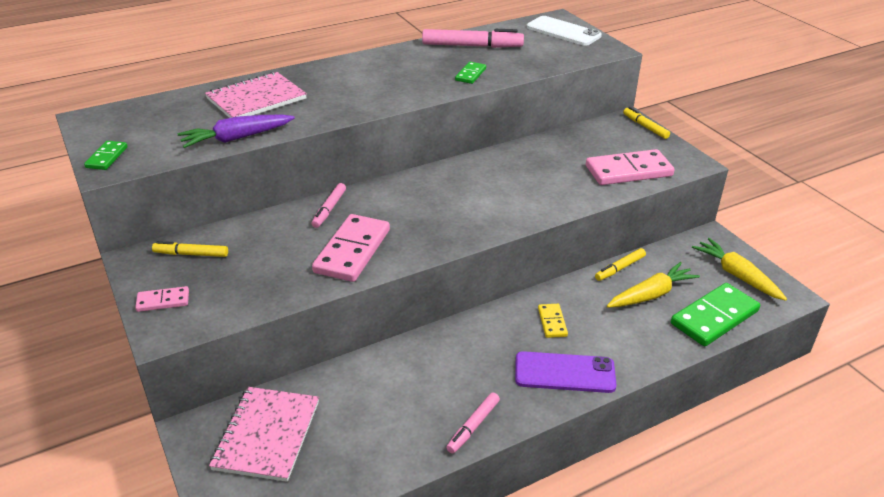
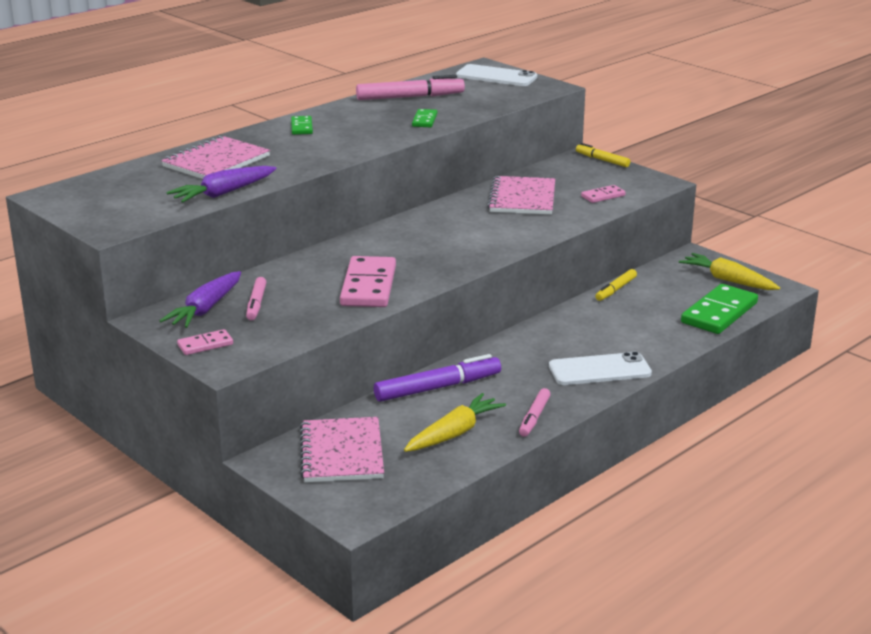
camera: 15 degrees left, 10 degrees down
(107, 157) = (100, 222): green domino -> green domino (302, 127)
(191, 254) = (205, 309): yellow marker -> purple carrot
(329, 209) = (323, 259): pink marker -> pink marker (256, 304)
(397, 365) = (438, 388): none -> purple marker
(549, 162) = (522, 198): none -> pink notebook
(552, 322) = (570, 337): yellow domino -> none
(564, 372) = (599, 370): purple phone -> white phone
(628, 171) = (603, 196): pink domino -> pink domino, size x0.50
(651, 294) = (654, 305): yellow carrot -> yellow carrot (454, 433)

